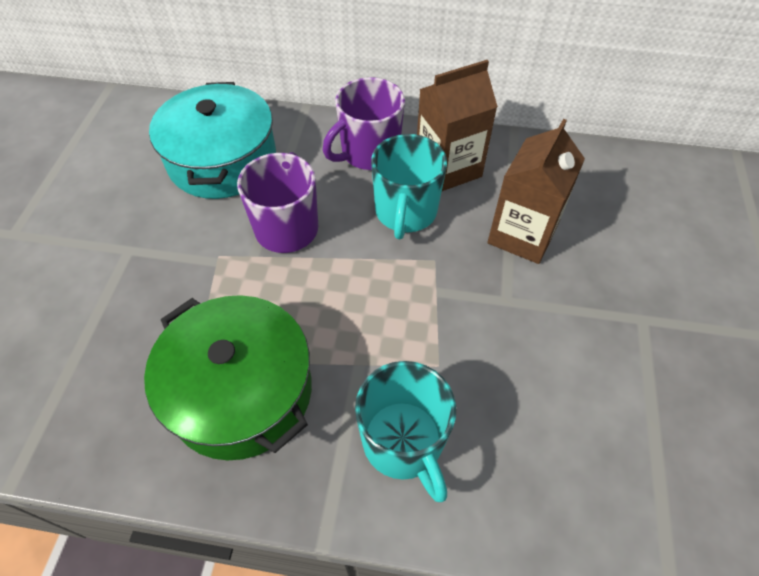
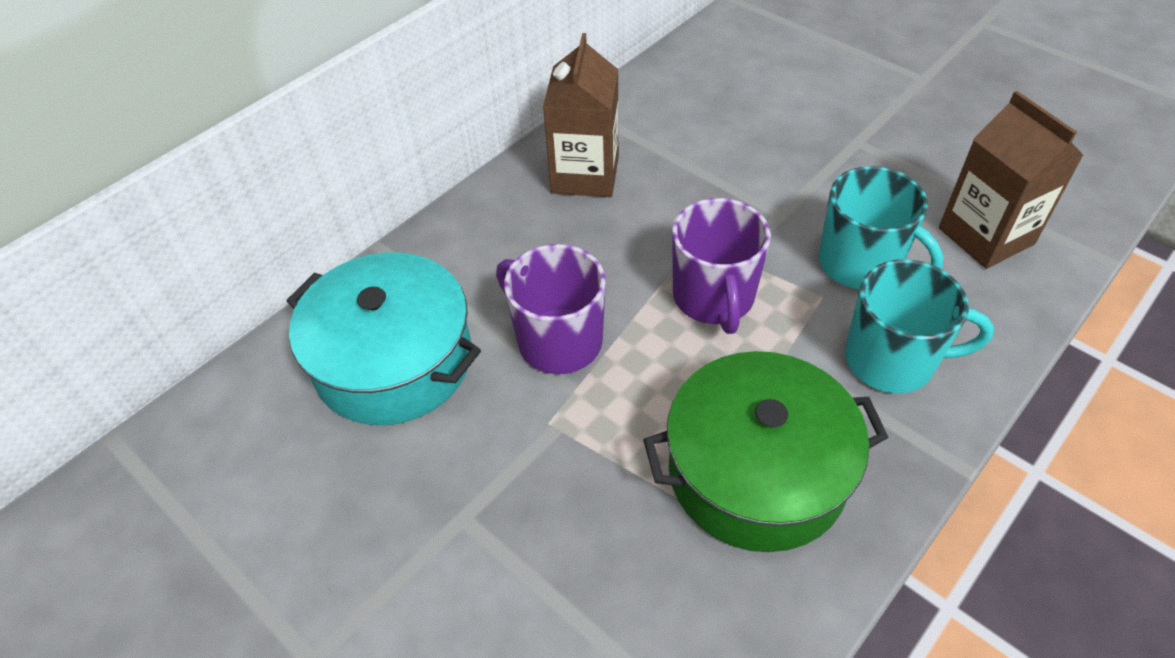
camera: 55 degrees left, 5 degrees down
(368, 153) = (506, 224): purple mug -> purple mug (714, 298)
(405, 212) = (617, 234): turquoise mug -> turquoise mug (861, 264)
(522, 235) = (713, 166): brown carton -> brown carton (986, 236)

